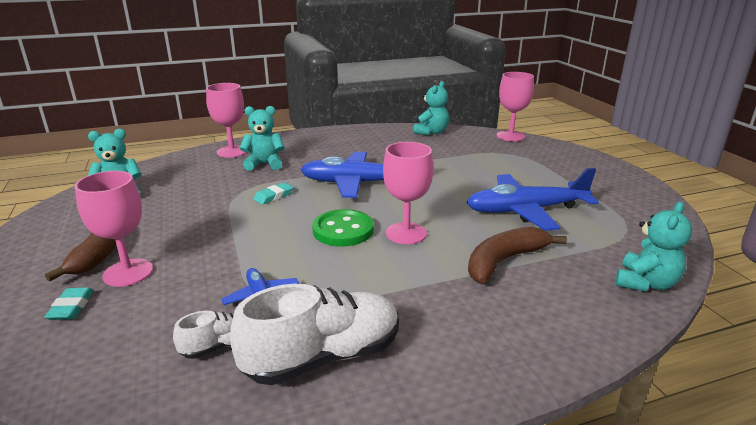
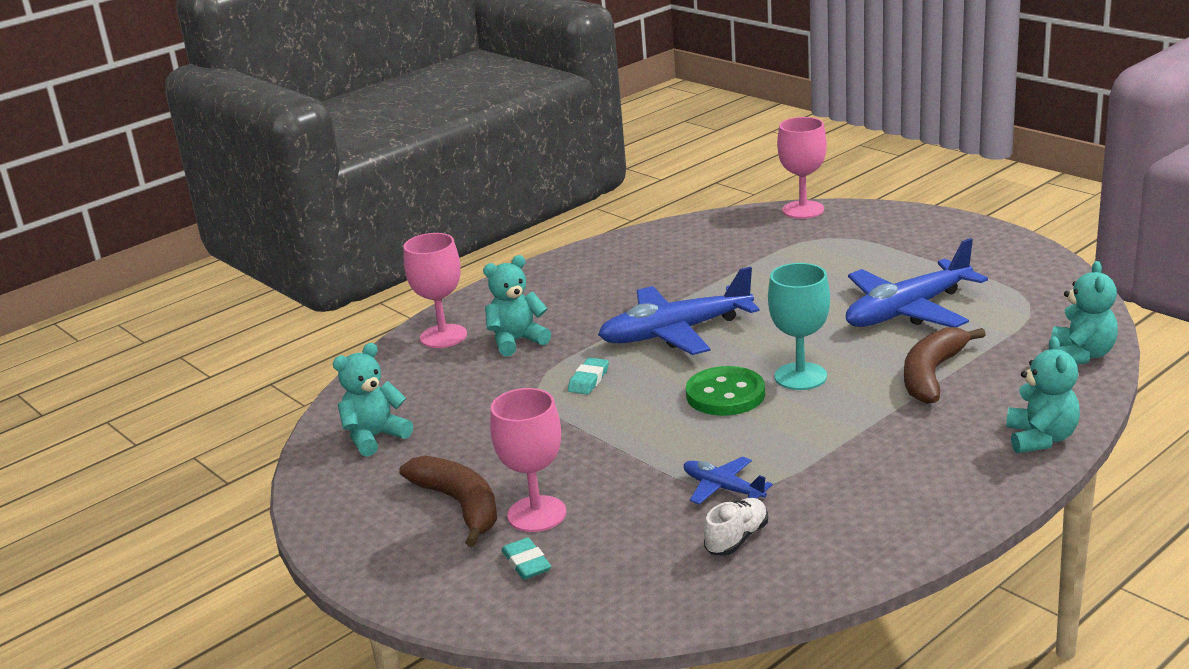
camera: 20 degrees left, 0 degrees up
(323, 357) = (845, 514): white shoe -> none
(406, 233) = (800, 376): pink goblet -> turquoise goblet
(431, 132) = (691, 231): turquoise teddy bear -> turquoise teddy bear (1040, 438)

